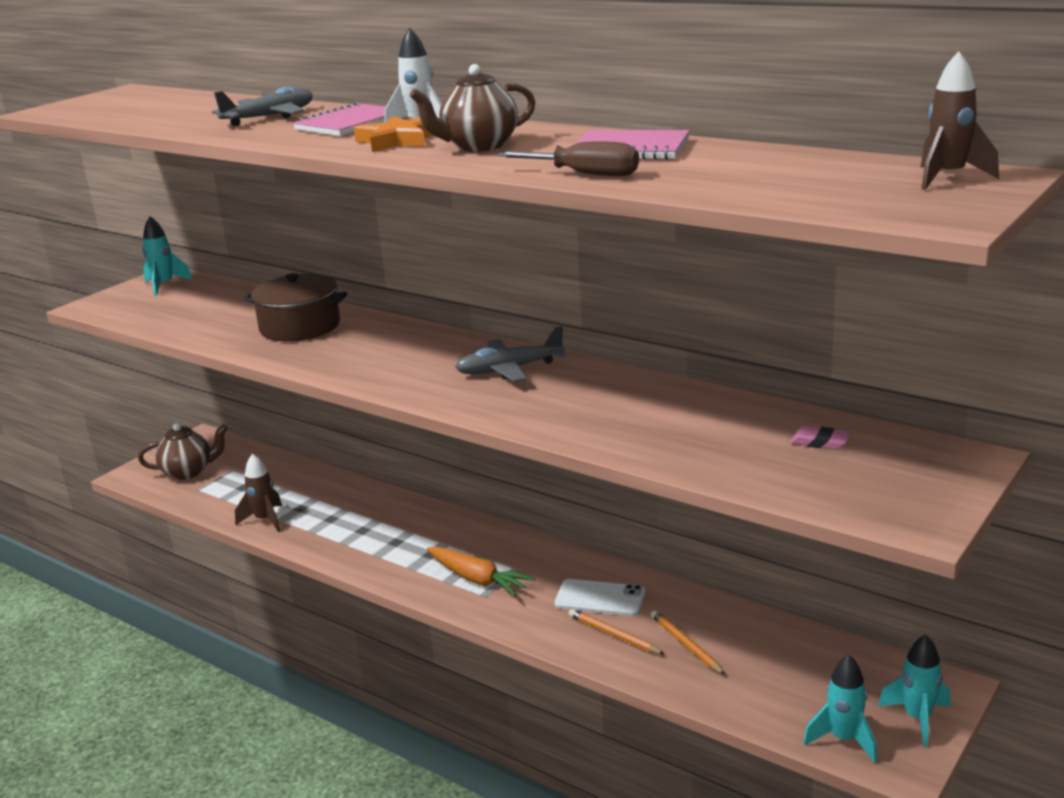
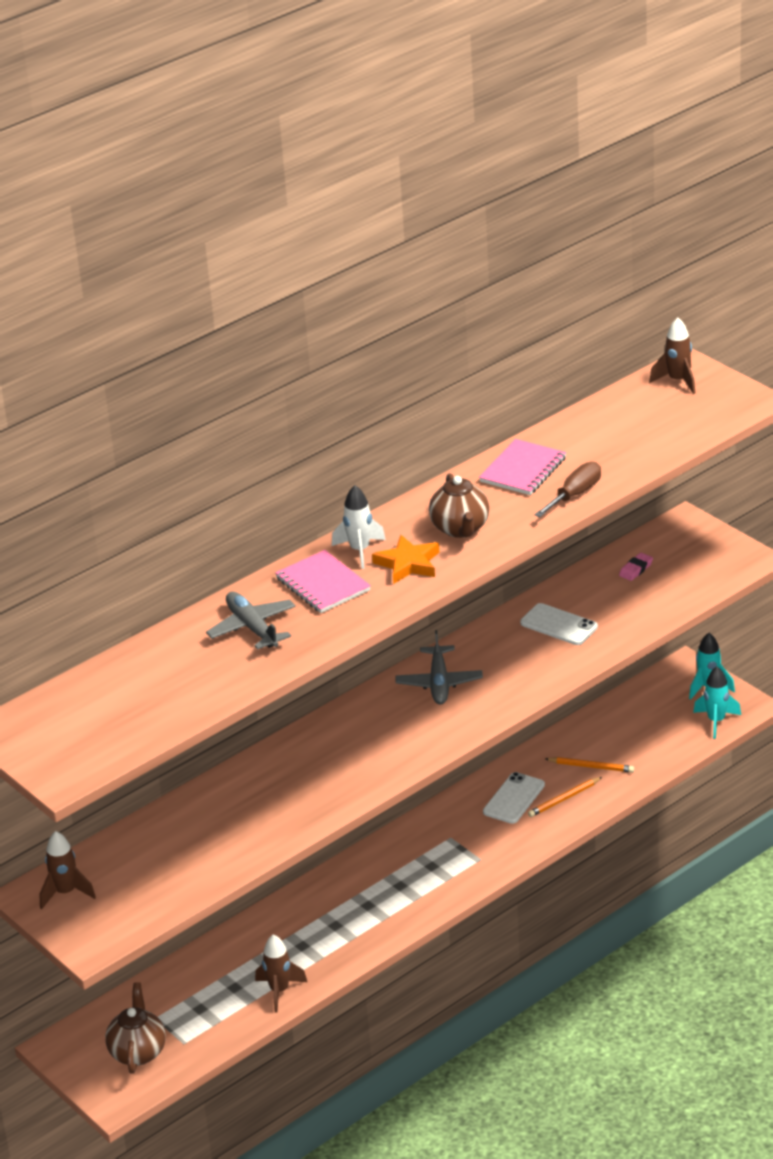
camera: 75 degrees left, 10 degrees up
(164, 285) = (66, 893): turquoise rocket -> brown rocket
(300, 327) = (262, 795): brown pot -> none
(477, 579) = (453, 861): orange carrot -> none
(658, 414) = (559, 625): none -> white phone
(686, 644) = (591, 766): orange pencil -> orange pencil turned 150 degrees counterclockwise

